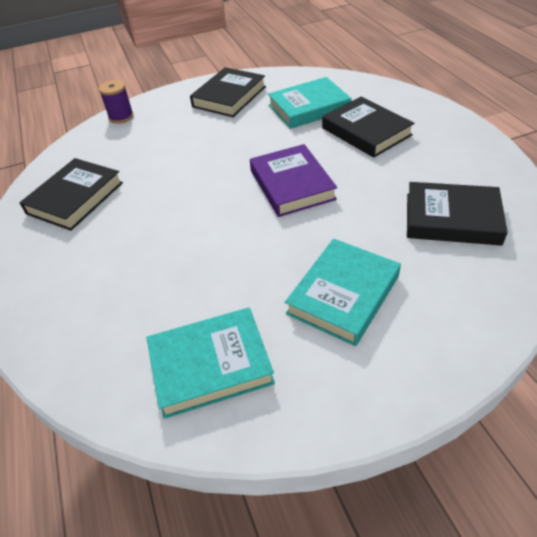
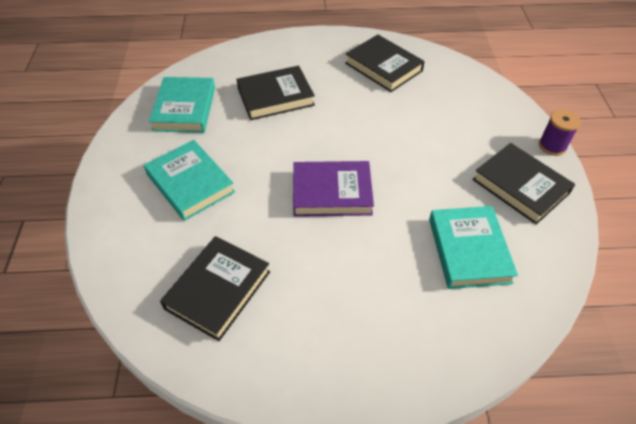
camera: 105 degrees right, 5 degrees up
(121, 117) = (504, 101): purple spool -> purple spool (552, 146)
(366, 131) = (394, 285): black book -> black book (275, 97)

